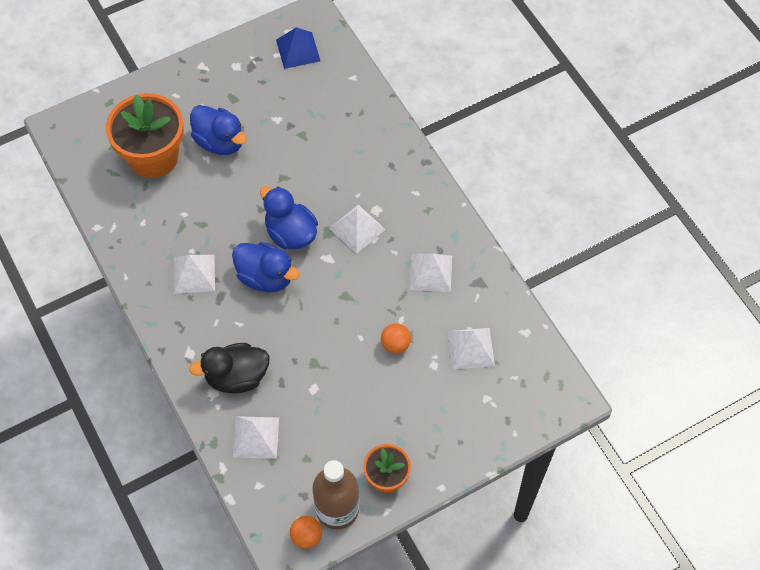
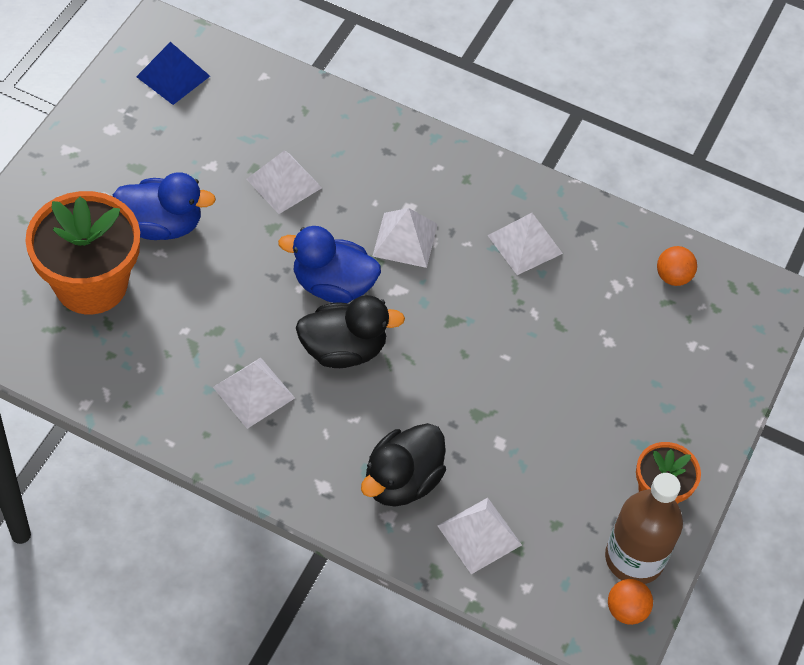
camera: 40 degrees left, 5 degrees down
(266, 277) = (343, 349): blue duck -> black duck
(395, 344) = (550, 343): orange ball -> orange ball (673, 277)
(471, 348) = (633, 301): white pyramid -> white pyramid (284, 183)

